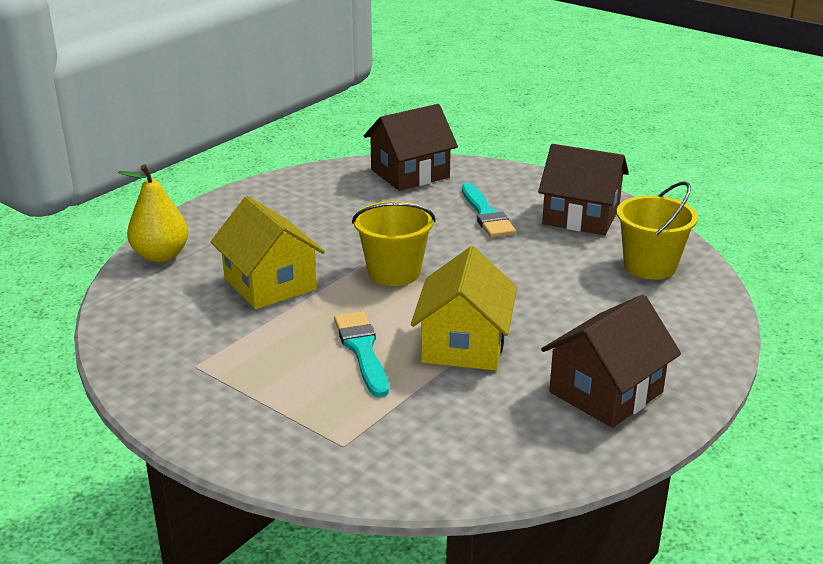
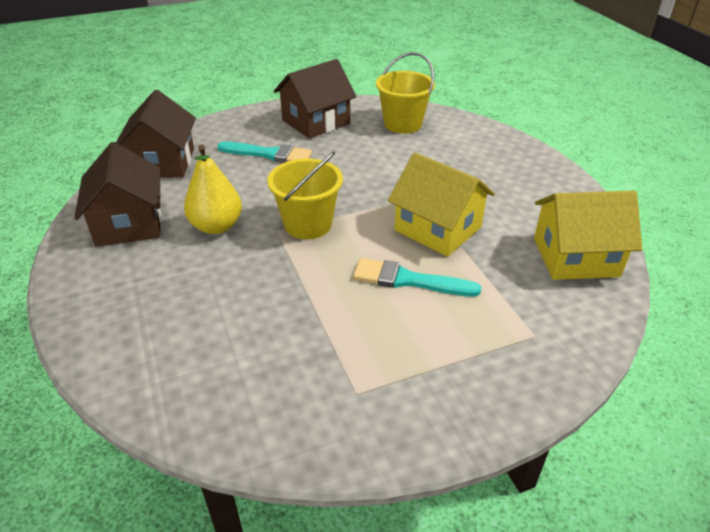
camera: 60 degrees left, 10 degrees up
(160, 256) = (123, 358): yellow pear -> yellow pear (216, 226)
(270, 284) = (257, 298): yellow house -> yellow house (575, 257)
(606, 392) = (534, 194): brown house -> brown house (129, 223)

